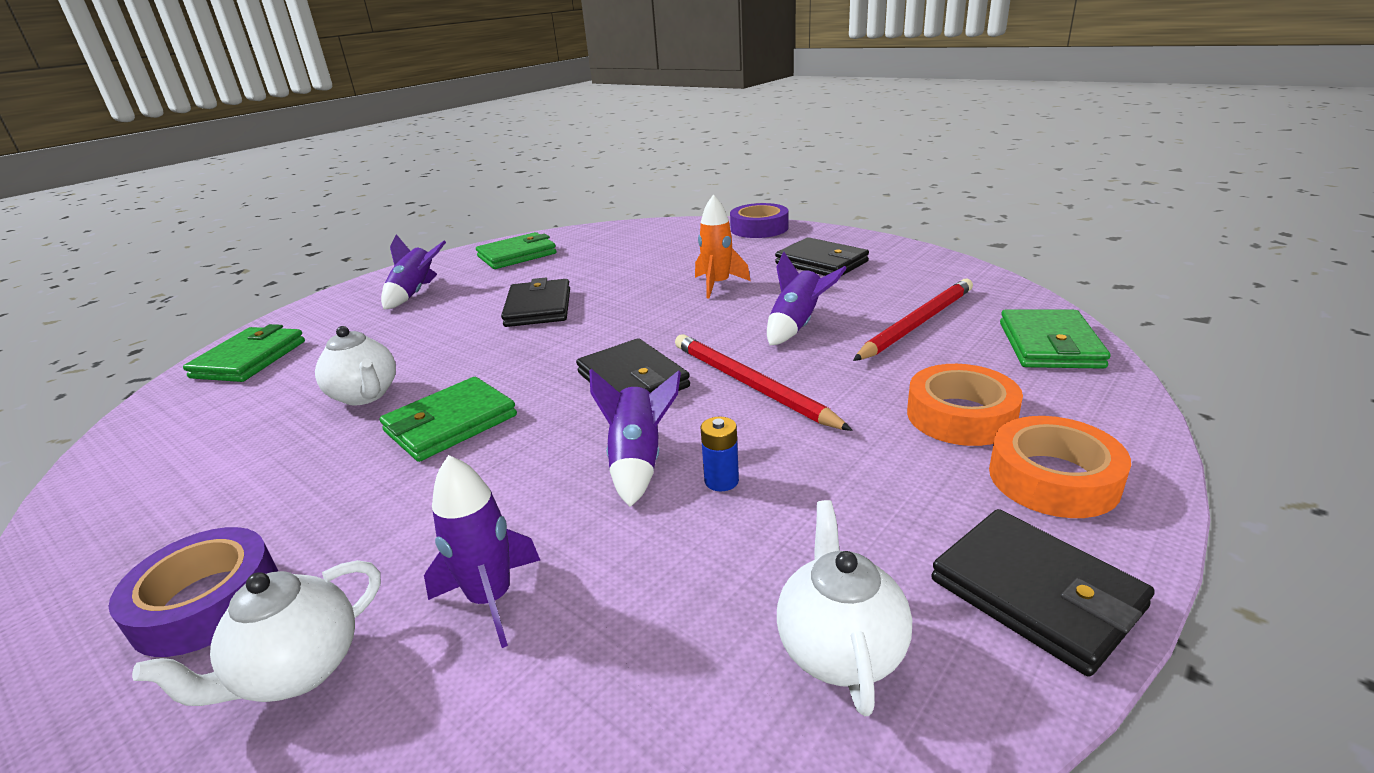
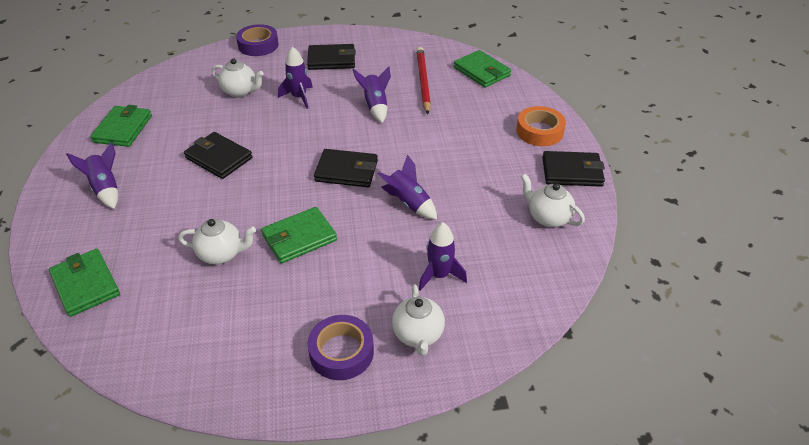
camera: 50 degrees left, 15 degrees up
(451, 424) = (299, 238): green wallet -> green wallet turned 60 degrees clockwise
(667, 260) = (240, 92): none -> white teapot
(718, 285) = (299, 97): orange rocket -> purple rocket
(721, 481) = (449, 191): blue battery -> none
(750, 385) = (400, 147): red pencil -> none
(960, 415) = (489, 121): orange tape -> none

